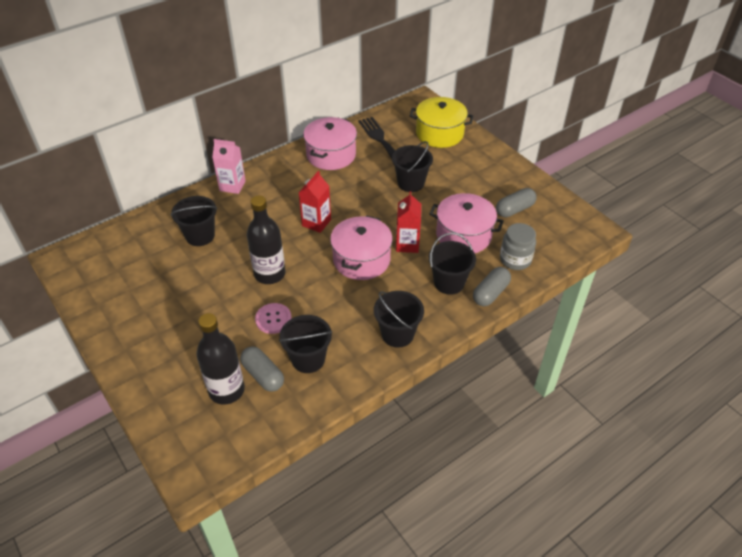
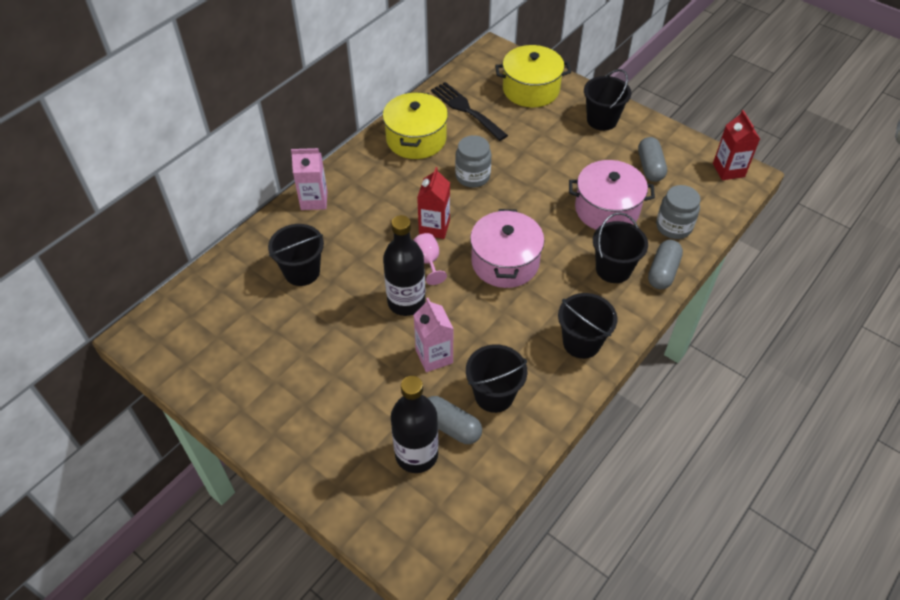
camera: 15 degrees left, 5 degrees up
(273, 319) = (434, 356): pink button -> pink carton
(300, 247) = (428, 261): none -> pink goblet
(331, 155) = (416, 139): pink pot -> yellow pot
(363, 190) = (472, 176): none -> grey jar
(407, 244) = (549, 233): red carton -> red carton (728, 170)
(411, 183) = (523, 157): black bucket -> black bucket (602, 120)
(514, 209) = (650, 167): grey capsule -> grey capsule turned 45 degrees counterclockwise

